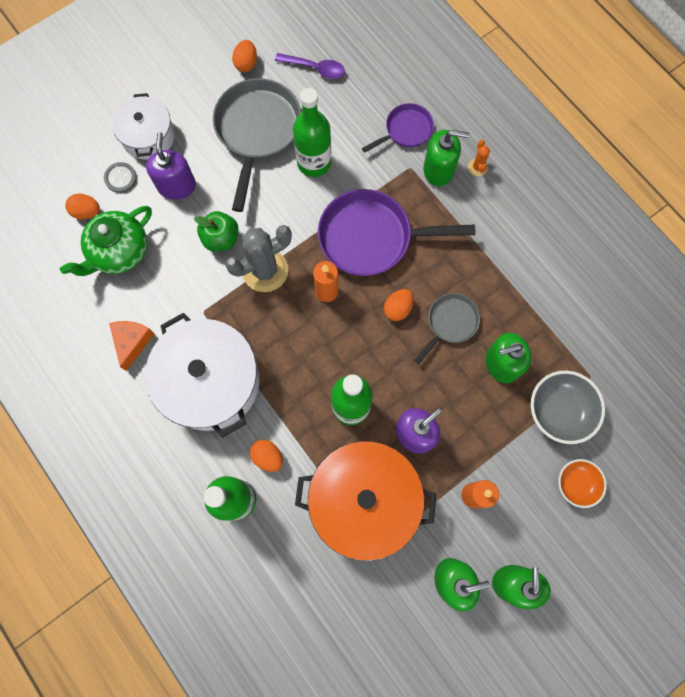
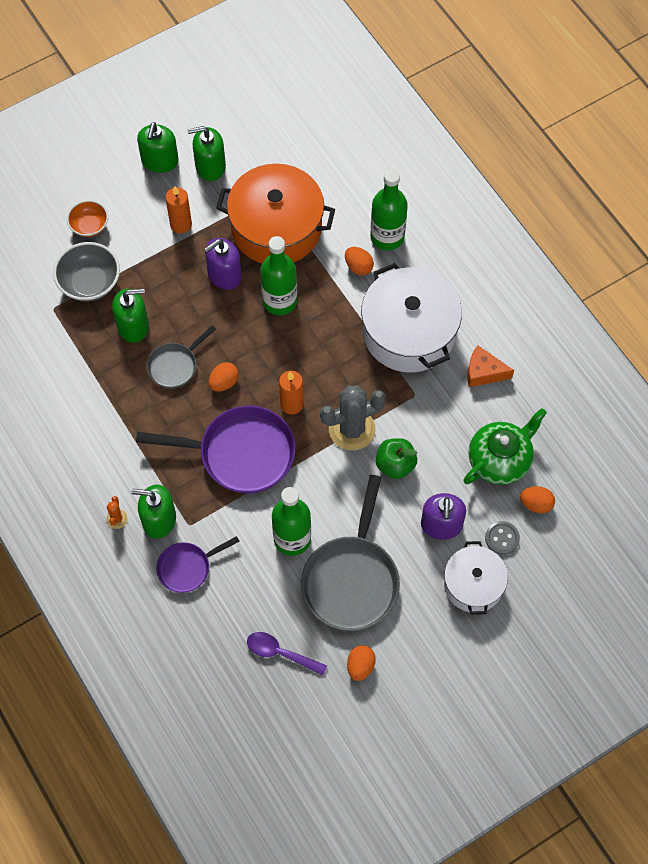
camera: 175 degrees left, 10 degrees down
(132, 342) = (483, 372): orange cheese -> orange cheese turned 90 degrees clockwise

